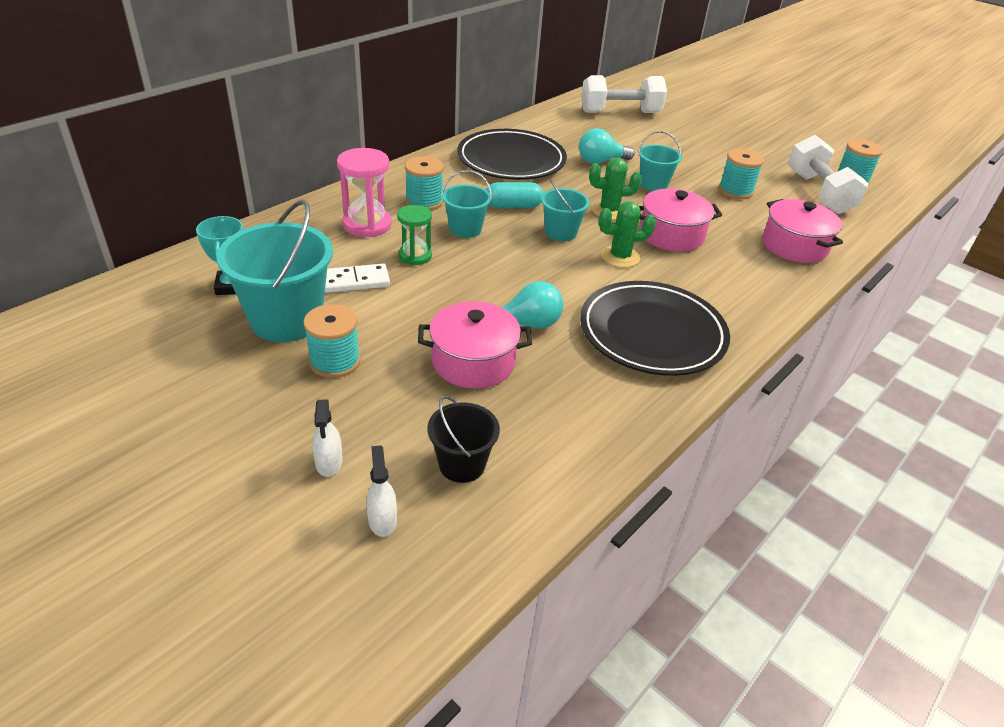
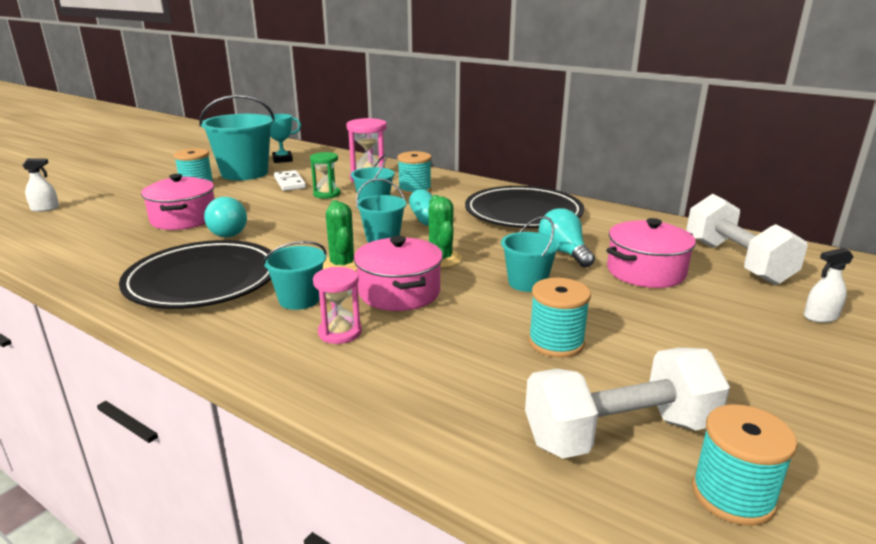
camera: 85 degrees right, 15 degrees down
(329, 462) = (102, 194): white spray bottle -> white spray bottle (820, 317)
(462, 464) = (76, 222): black bucket -> none
(687, 280) = (299, 299): none -> turquoise bucket
(736, 264) = (340, 332): none -> pink hourglass
(794, 246) = (403, 385): pink pot -> pink pot (645, 271)

